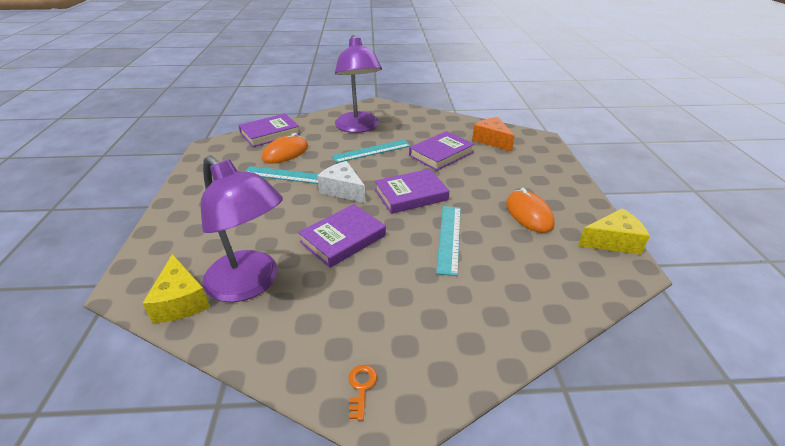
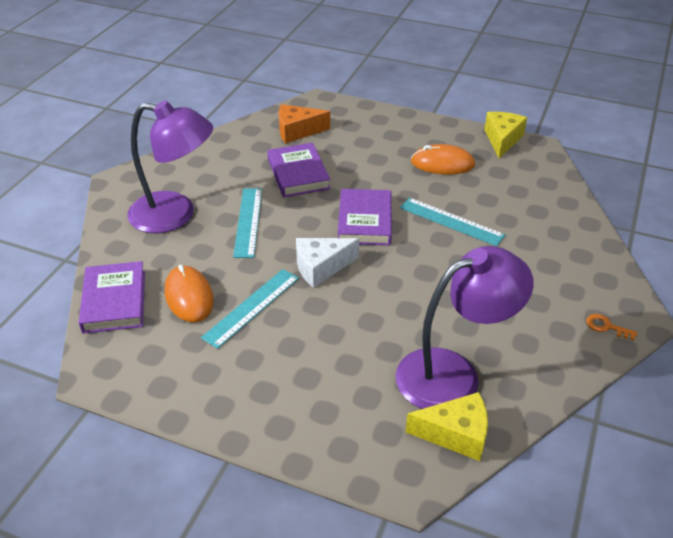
camera: 65 degrees left, 5 degrees up
(343, 239) = (414, 290): purple book -> none

